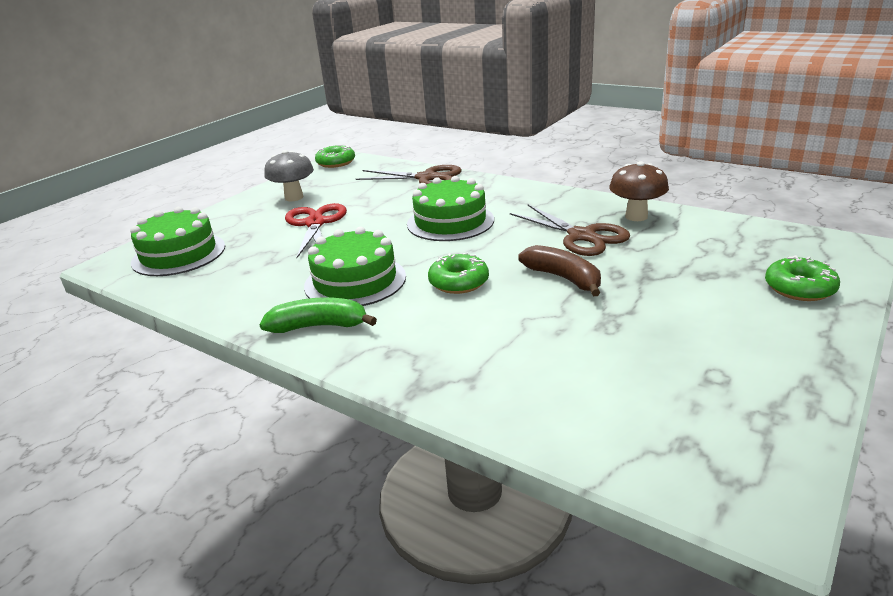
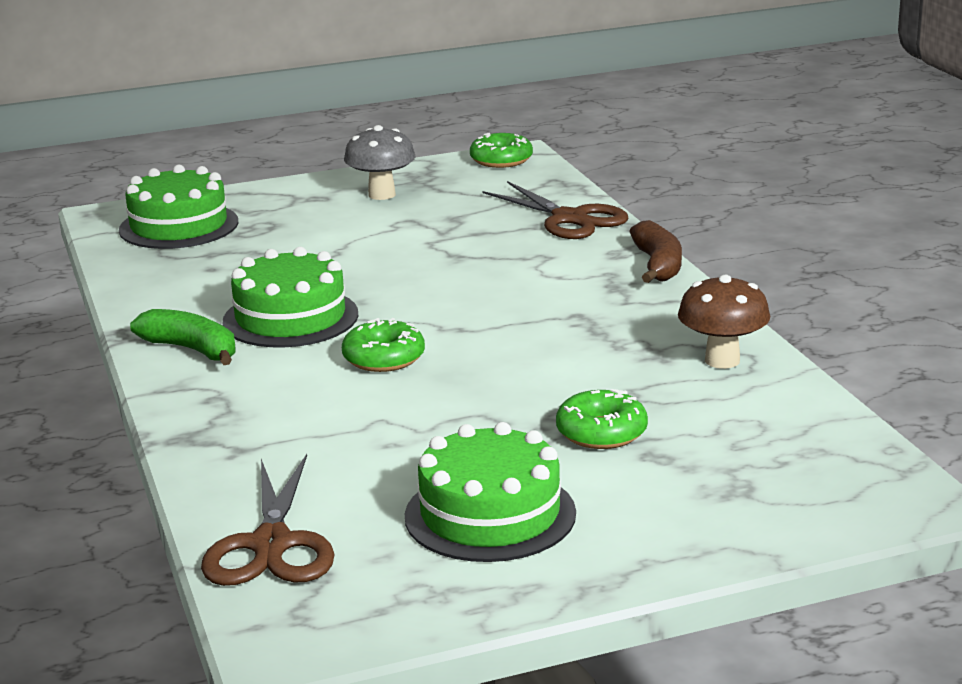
camera: 35 degrees right, 5 degrees down
(315, 223) = (353, 237): red scissors -> none
(450, 222) = (495, 287): green cake -> green cake (490, 514)
(564, 278) = (494, 397): brown banana -> brown banana (658, 265)
(581, 236) = (607, 359): brown scissors -> brown scissors (272, 544)
(799, 288) = (728, 512): green donut -> green donut (601, 432)

